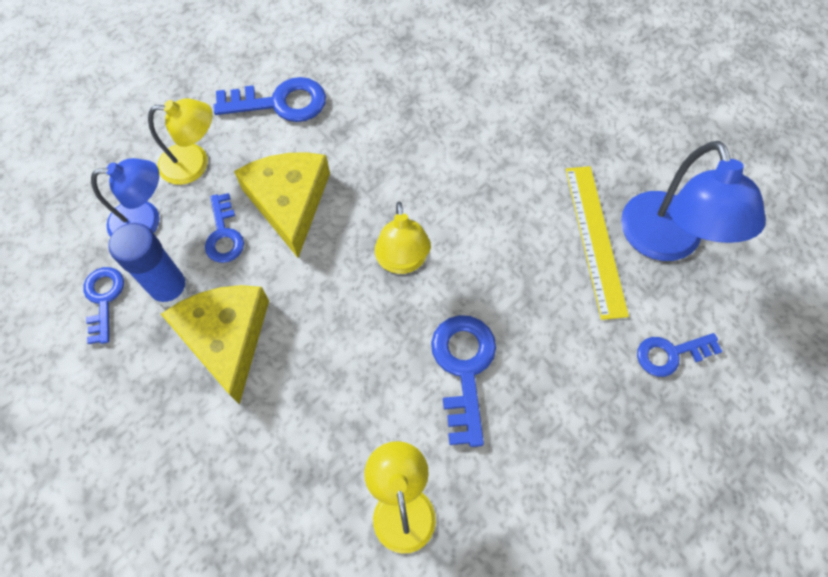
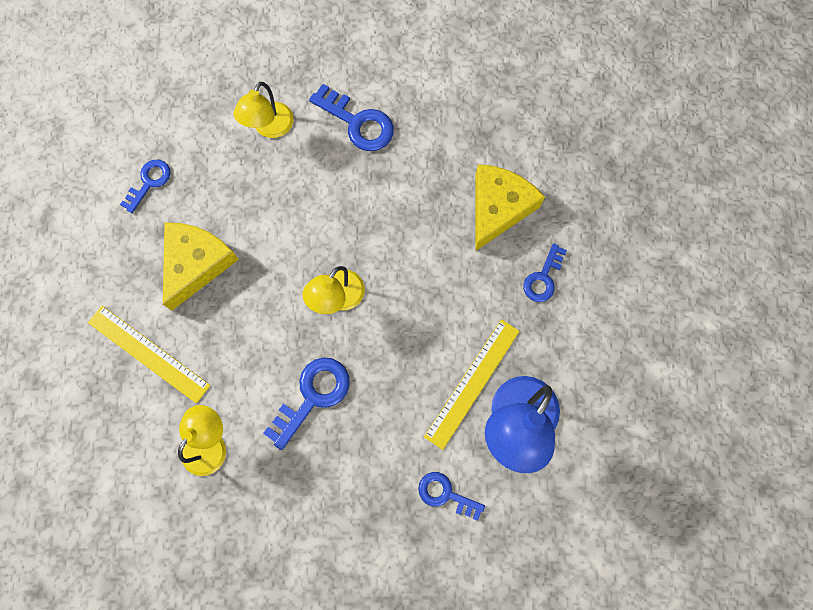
camera: 40 degrees right, 10 degrees up
(146, 221) = (210, 147): blue lamp -> none
(171, 290) = (190, 206): blue glue stick -> none
(194, 163) = (269, 128): yellow lamp -> yellow lamp turned 75 degrees clockwise
(224, 234) = (248, 193): blue key -> blue key (543, 278)
(251, 468) = (148, 353): none -> yellow ruler
(289, 202) = (304, 201): yellow cheese -> yellow cheese (498, 208)

